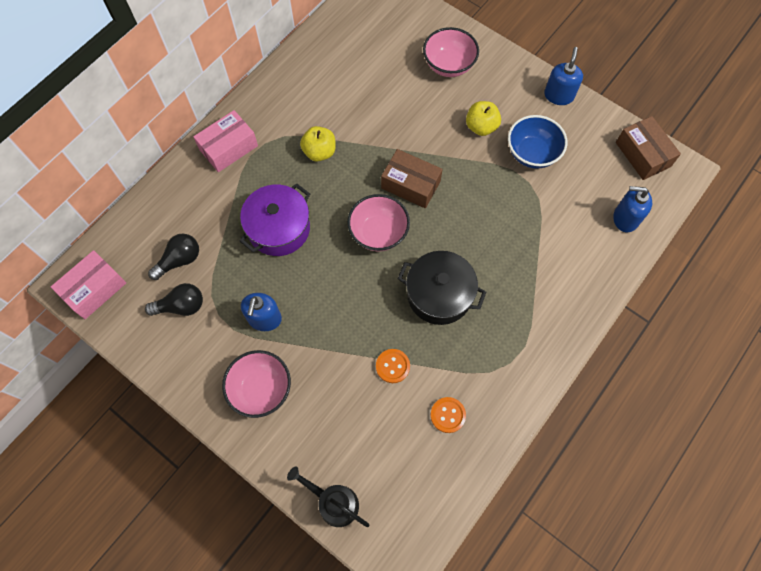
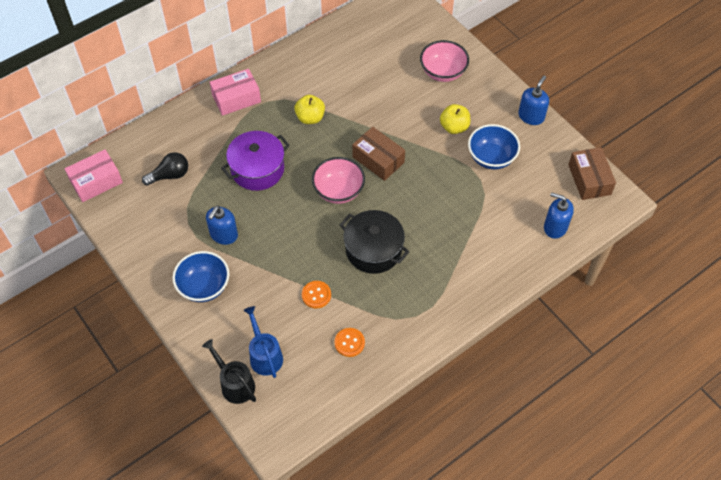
camera: 15 degrees right, 10 degrees down
(181, 306) = (160, 210): black light bulb -> none
(261, 389) = (204, 286): pink bowl -> blue bowl
(357, 457) = (264, 356): none -> blue watering can

